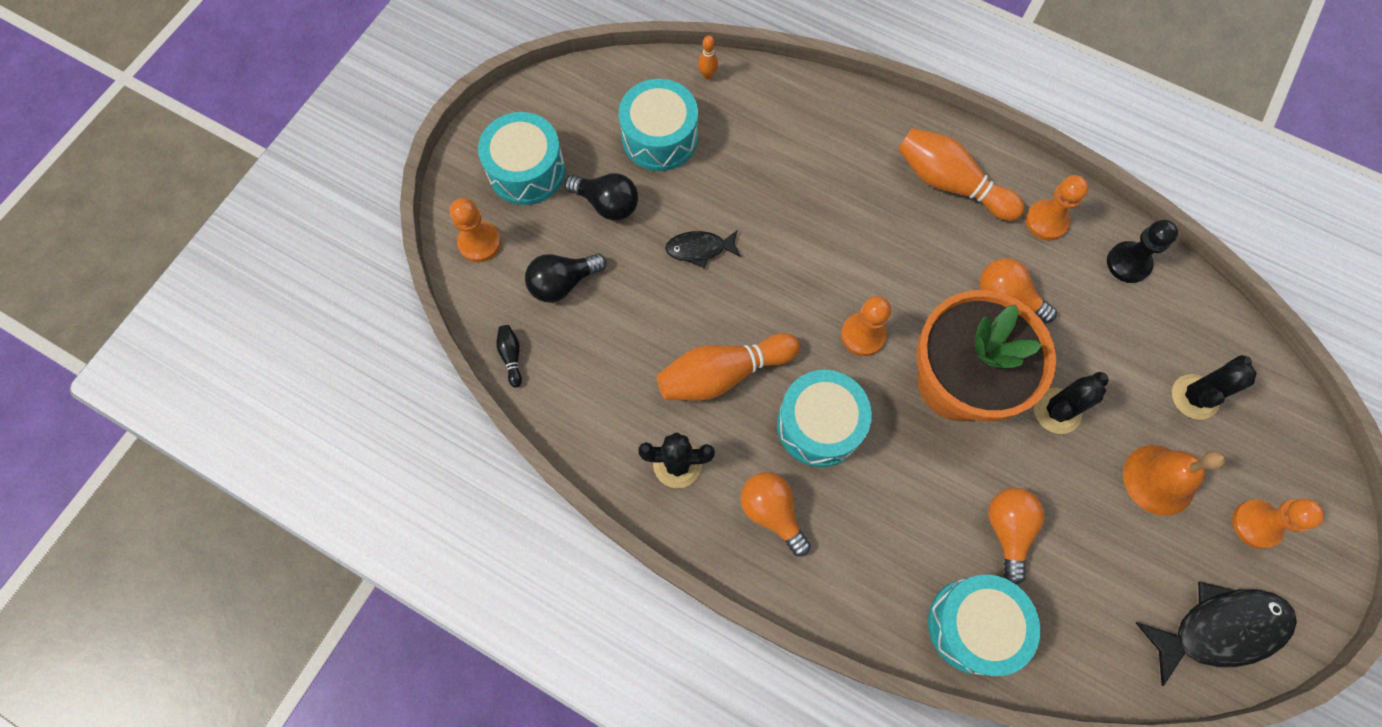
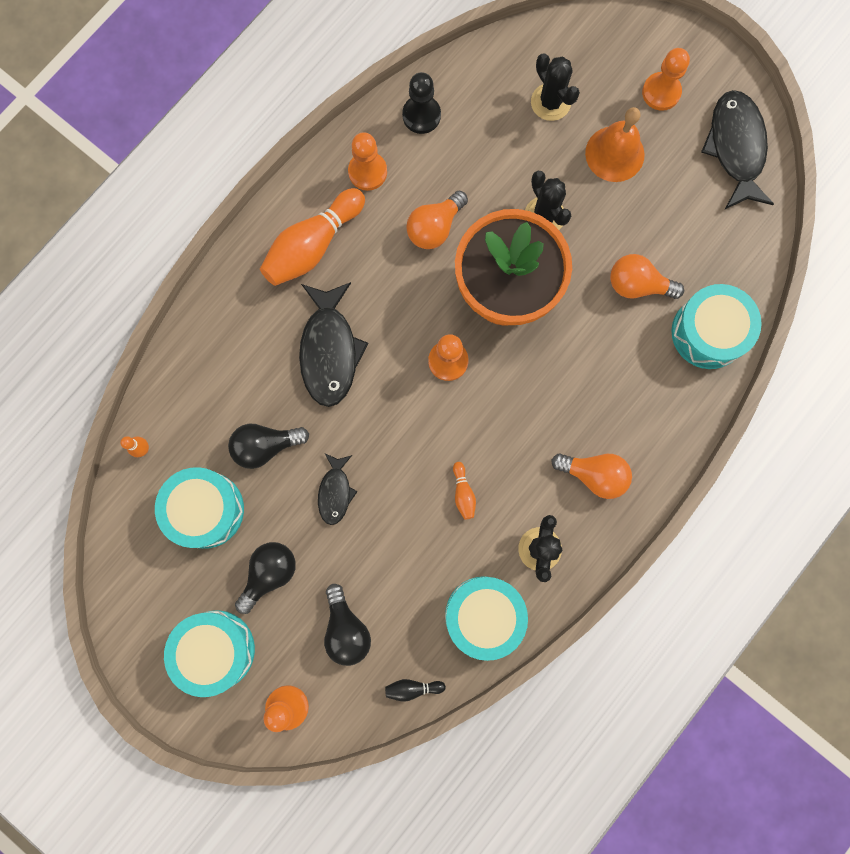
camera: 80 degrees left, 10 degrees up
(723, 374) = (463, 493): orange bowling pin -> orange bowling pin, size x0.43
(733, 177) = (265, 446): none -> black light bulb
(772, 512) = (594, 475): orange light bulb -> orange light bulb turned 135 degrees counterclockwise
(819, 425) = (524, 418): turquoise drum -> turquoise drum (484, 615)
(844, 218) = (329, 351): none -> black fish

